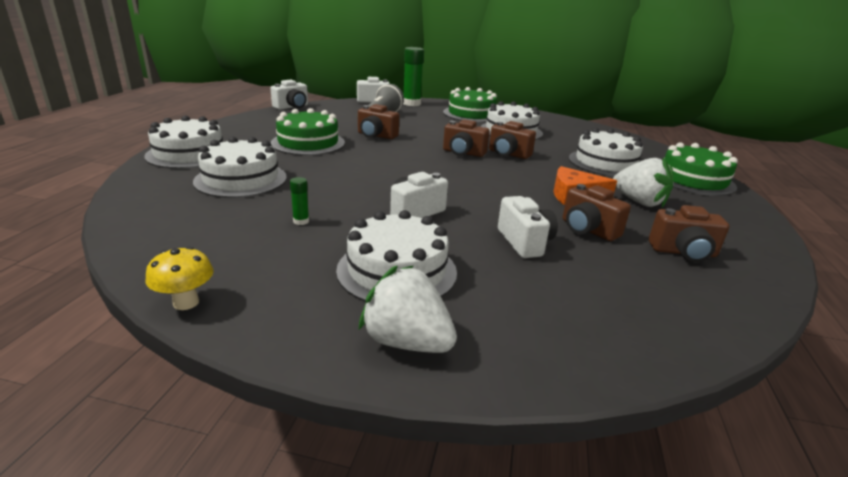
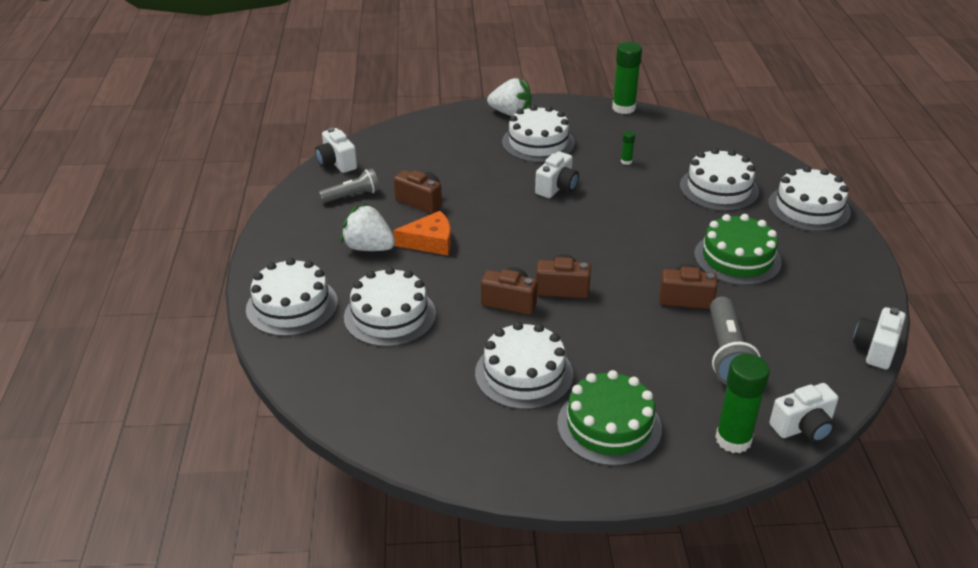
camera: 165 degrees right, 10 degrees up
(186, 302) = (623, 108): yellow mushroom -> green glue stick
(524, 242) = (467, 179): white camera -> white camera (336, 163)
(683, 252) = (352, 196): brown camera -> grey flashlight
(693, 180) = (292, 306): green cake -> white cake

